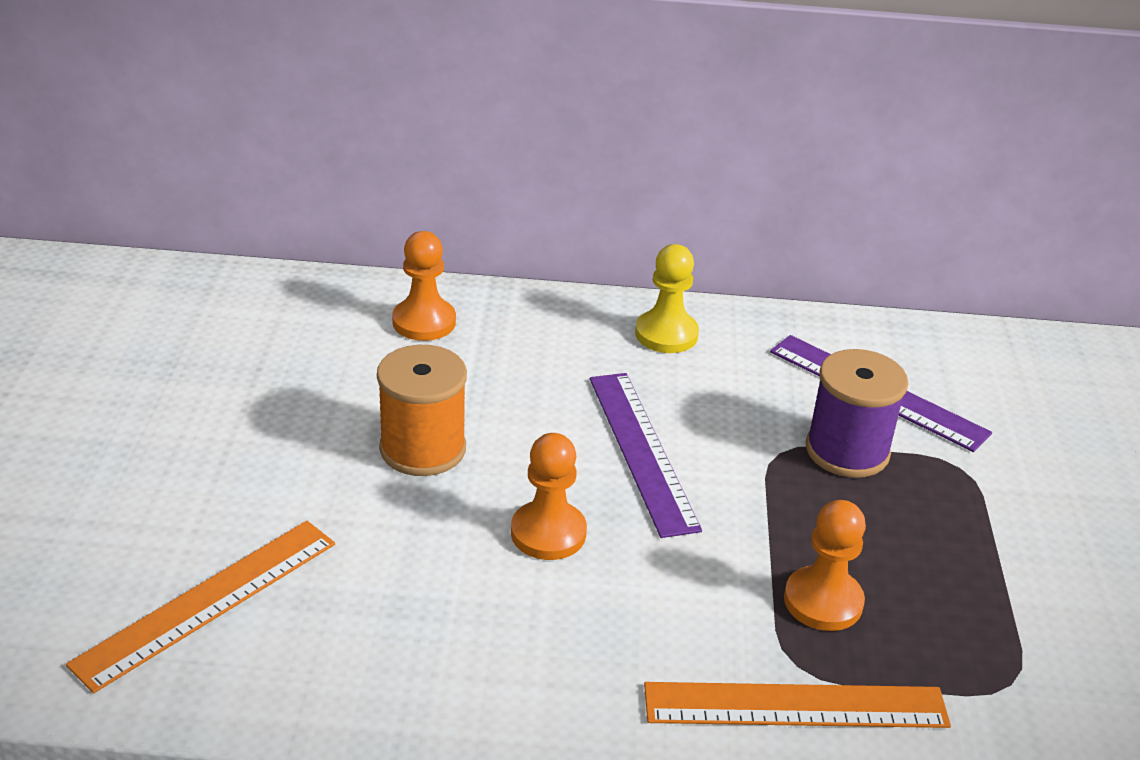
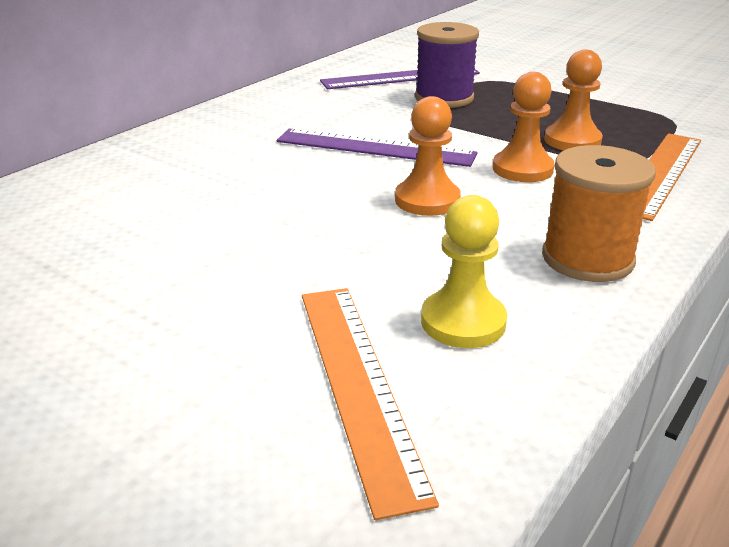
camera: 55 degrees left, 5 degrees down
(423, 449) = (271, 219): orange spool -> orange spool (587, 258)
(424, 322) = (113, 177): orange pawn -> orange pawn (522, 169)
(666, 334) = (265, 108): yellow pawn -> yellow pawn (463, 322)

